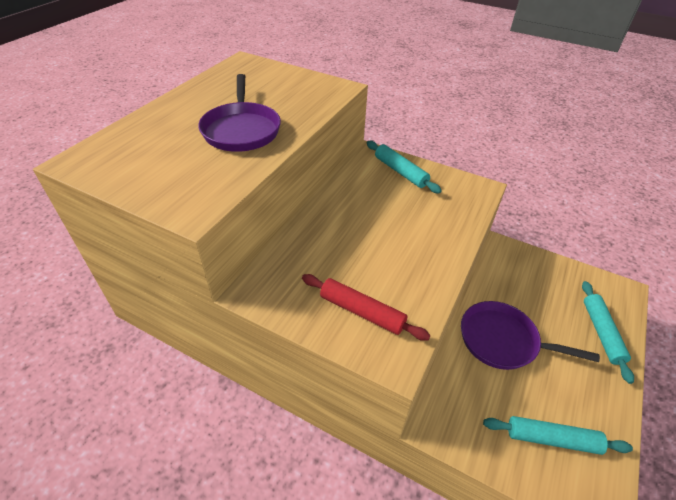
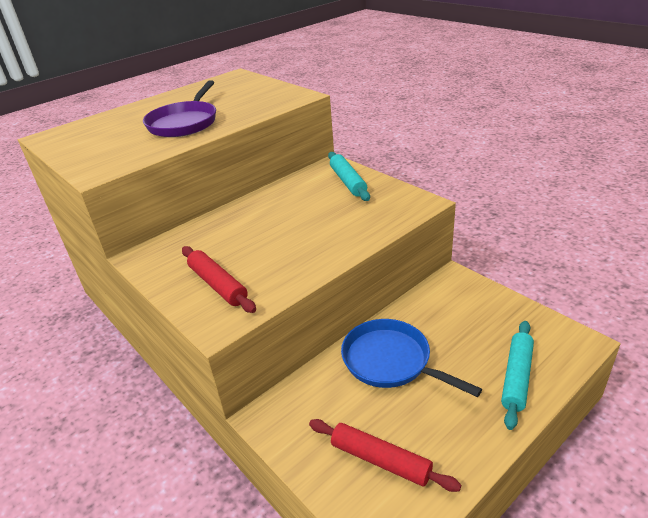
camera: 25 degrees right, 10 degrees down
(503, 340) = (391, 361): purple pan -> blue pan
(552, 439) = (380, 460): turquoise rolling pin -> red rolling pin

